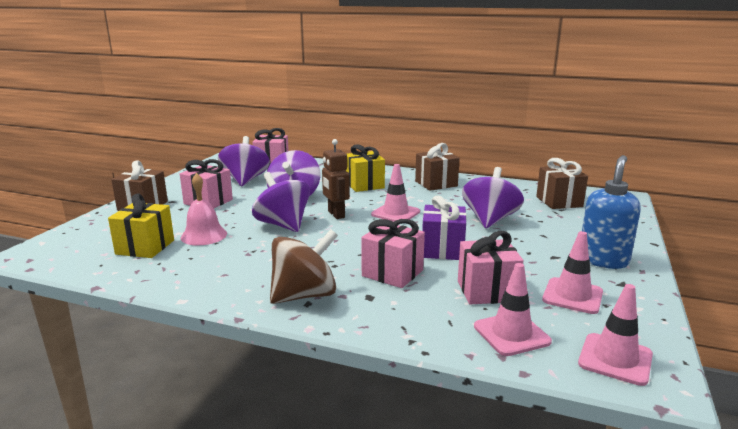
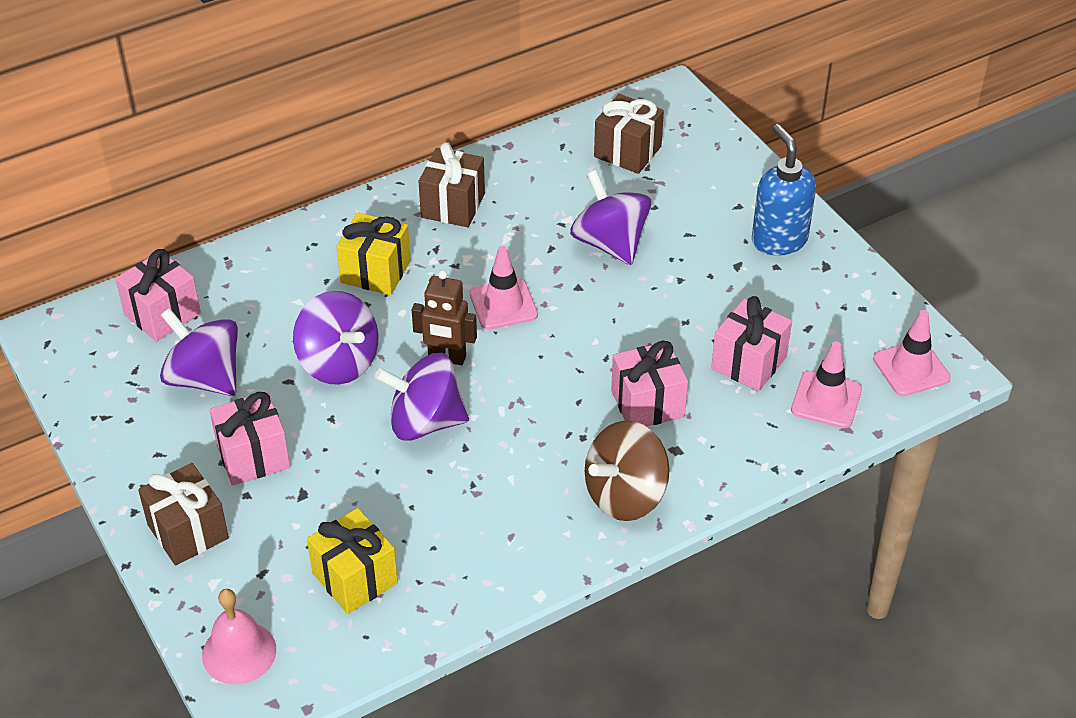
camera: 50 degrees left, 25 degrees up
(204, 235) = (377, 509): pink bell -> pink bell (239, 652)
(304, 295) = (625, 495): brown spinning top -> brown spinning top turned 135 degrees counterclockwise
(442, 249) = (637, 332): purple gift -> none
(572, 296) = (812, 315): pink traffic cone -> none

